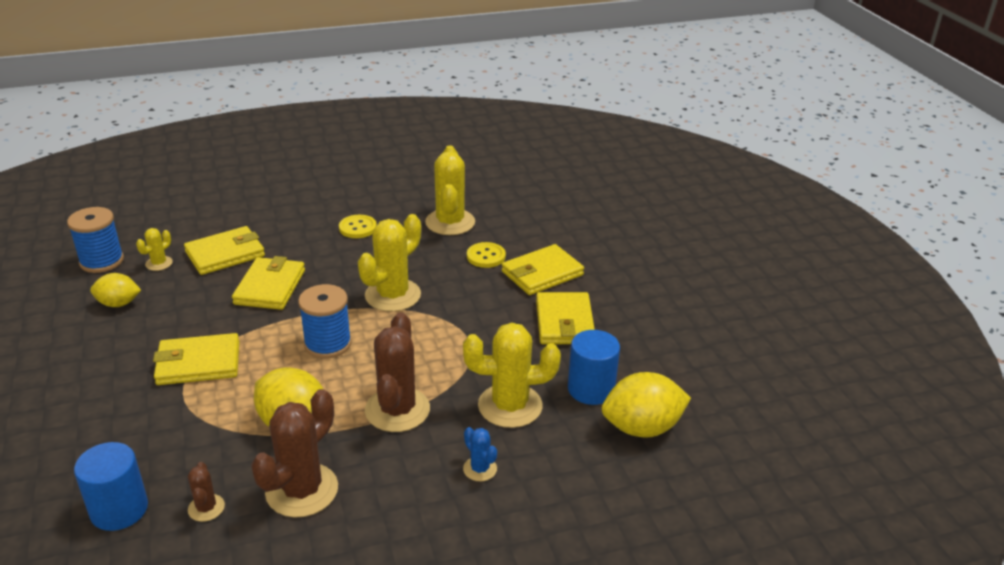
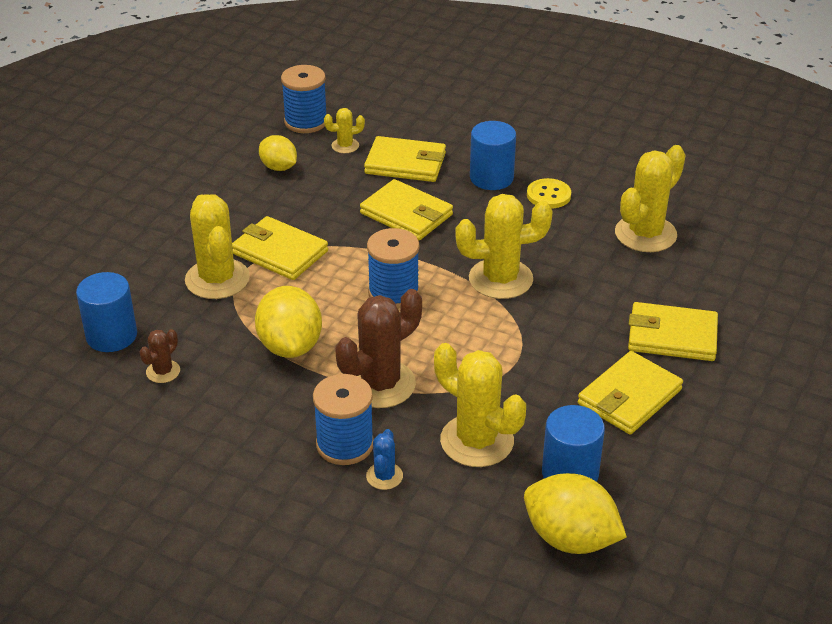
camera: 45 degrees right, 5 degrees up
(167, 411) = (217, 279): none -> yellow cactus
(270, 287) = (406, 214): yellow wallet -> yellow wallet turned 75 degrees clockwise
(302, 490) = (237, 402): brown cactus -> none
(303, 235) = (491, 178): none -> blue cylinder
(424, 466) = (345, 444): none -> blue spool
(486, 256) = (637, 288): yellow button -> none

